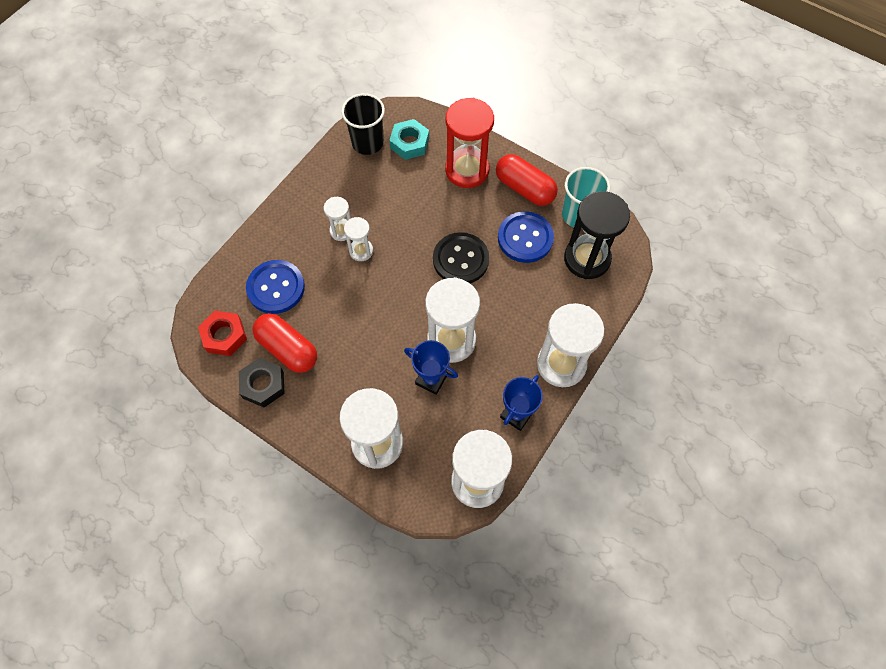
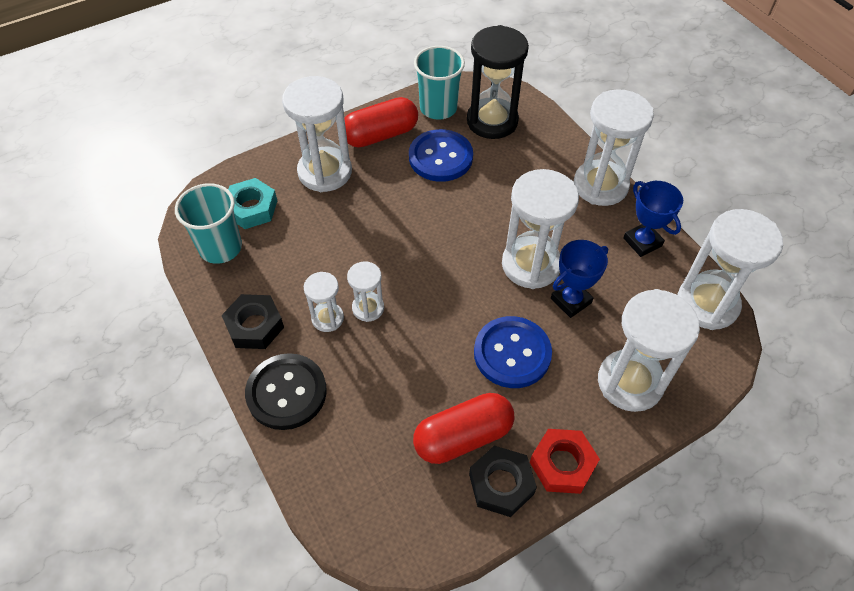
camera: 65 degrees left, 10 degrees down
(224, 336) = (405, 510): red nut -> red nut (562, 464)
(276, 288) = (366, 420): blue button -> blue button (512, 353)
(316, 193) = (254, 326): none -> black nut
(367, 143) = (220, 247): black cup -> turquoise cup
(460, 259) = (435, 219): black button -> black button (286, 392)
(467, 170) = (325, 172): red hourglass -> white hourglass

